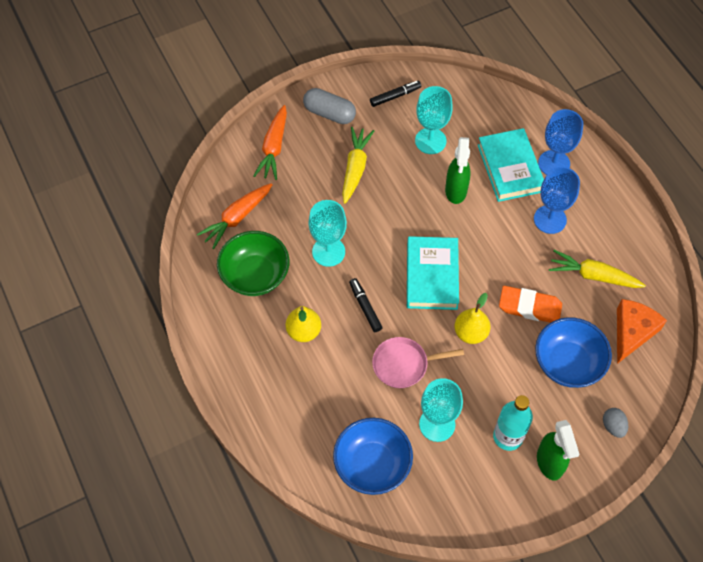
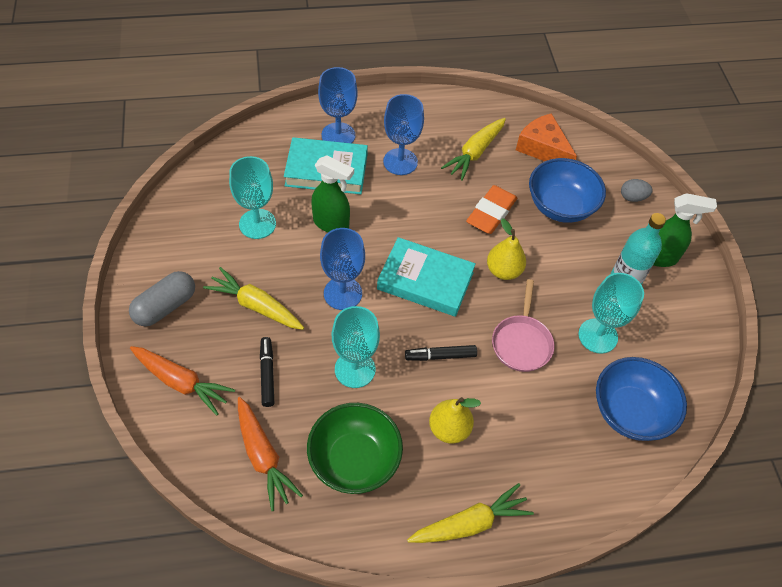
camera: 75 degrees left, 5 degrees down
(234, 366) = (470, 523): none -> yellow carrot
(392, 221) = (343, 293): none -> blue goblet
(395, 96) = (180, 235): black marker -> black marker (267, 374)

